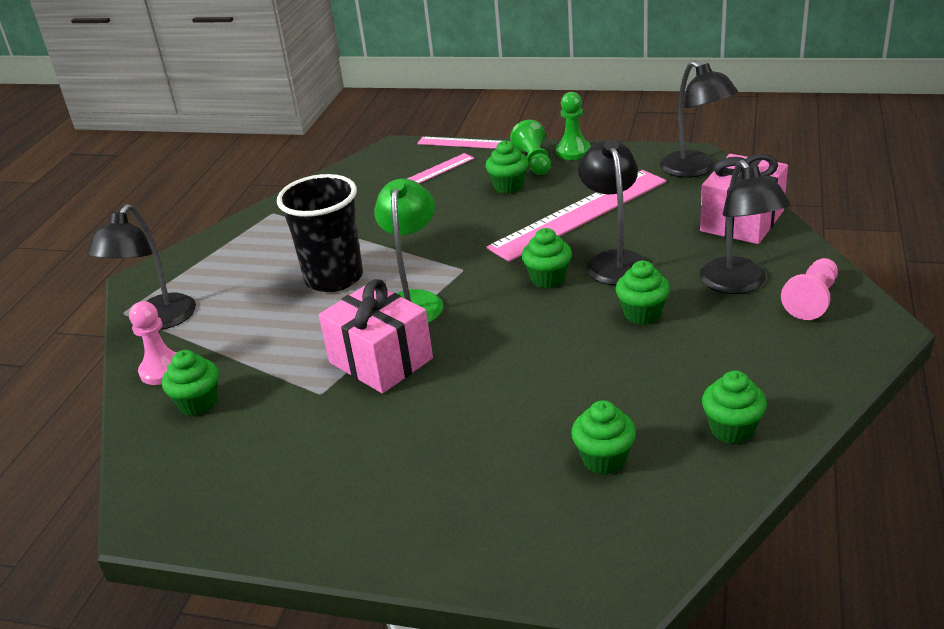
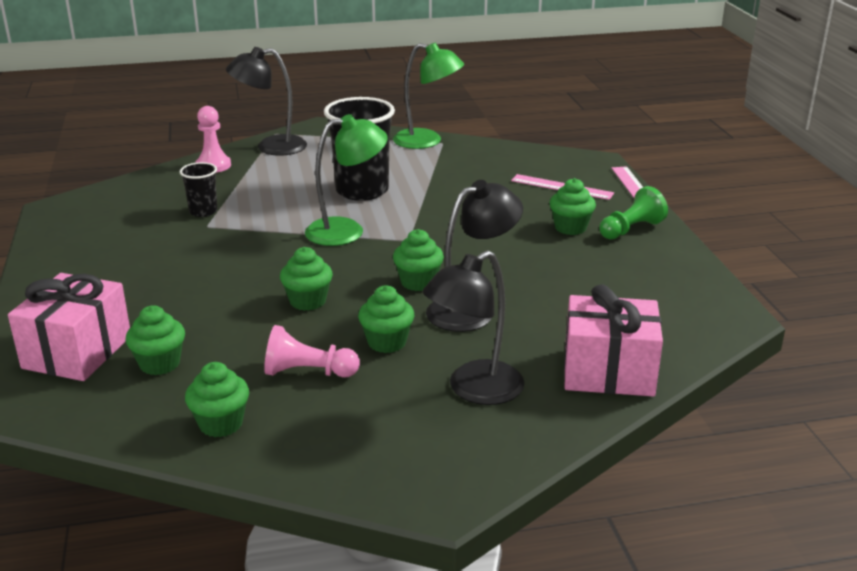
camera: 60 degrees right, 5 degrees down
(198, 403) = (180, 188): green cupcake -> green cupcake (308, 301)
(259, 220) = (427, 141): none -> green lamp
(281, 392) = (203, 211): none -> black cup
(380, 360) = (257, 238): pink gift -> pink gift (77, 352)
(573, 151) = (672, 245): green pawn -> none
(579, 214) = (547, 274): pink ruler -> none
(695, 169) = (700, 323): black lamp -> none
(812, 300) = (470, 443): pink pawn -> pink pawn (308, 372)

